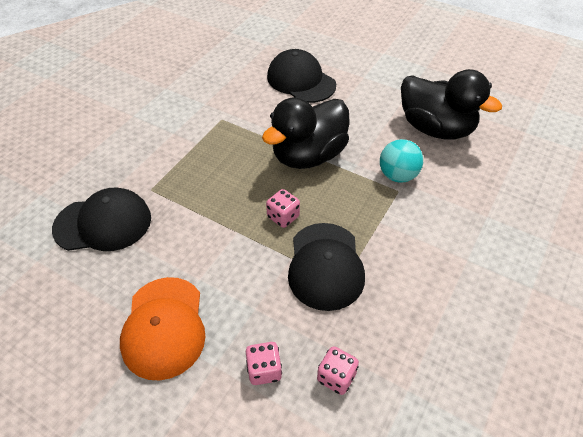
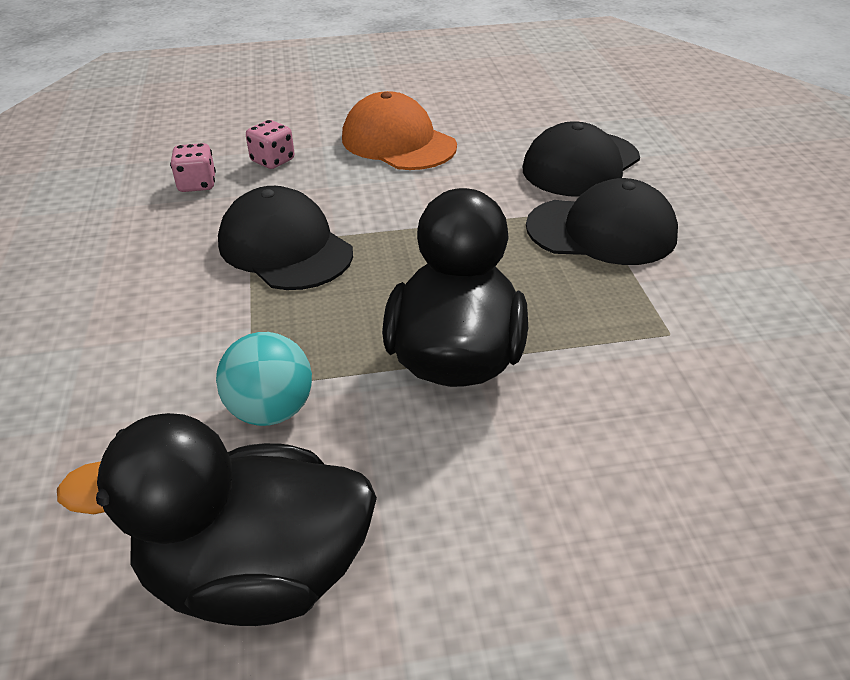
camera: 140 degrees right, 10 degrees down
(283, 217) = (393, 265): pink dice -> none
(301, 81) = (674, 509): black cap -> black cap (601, 231)

